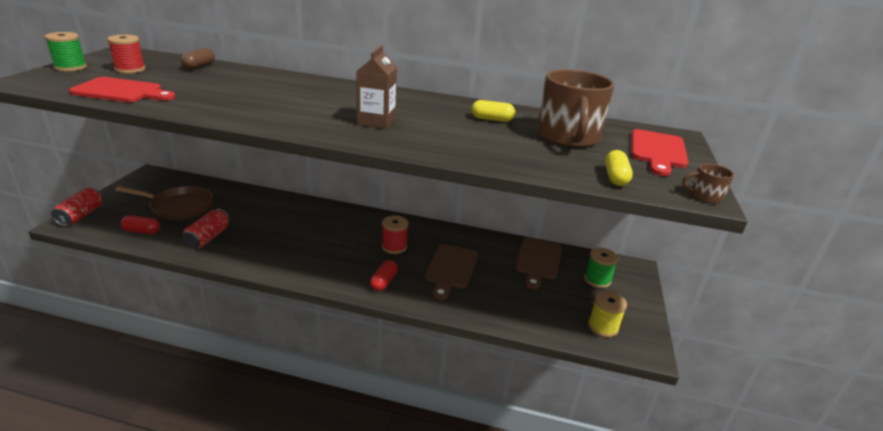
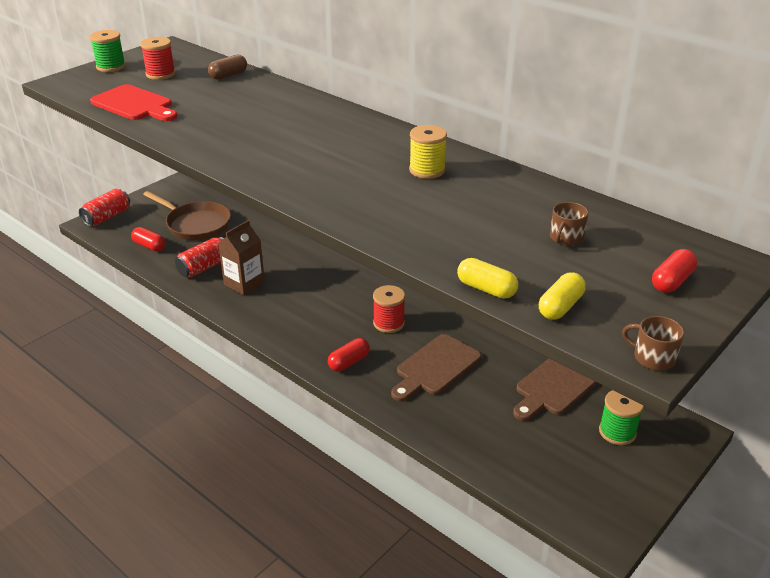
camera: 30 degrees right, 5 degrees up
(376, 121) = (350, 179): brown carton -> brown carton (244, 283)
(492, 119) = (492, 196): yellow capsule -> yellow capsule (486, 289)
(568, 137) = (566, 238): brown mug -> brown mug, size x0.41
(603, 327) = (572, 491): yellow spool -> yellow spool (427, 170)
(658, 151) = (672, 281): red cutting board -> red capsule

